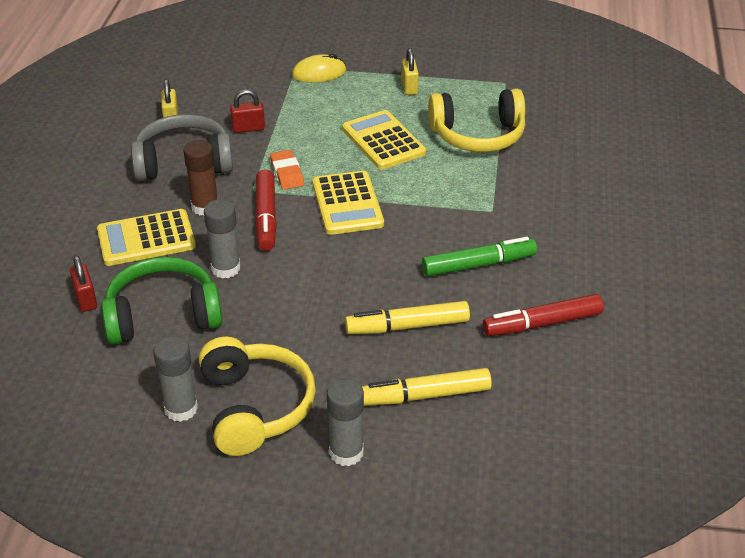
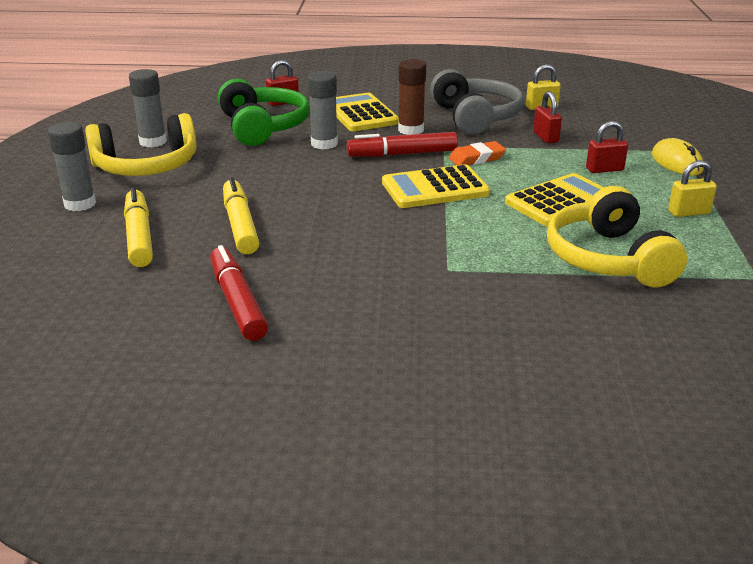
camera: 85 degrees right, 10 degrees down
(325, 109) = (604, 169): none -> red padlock
(478, 265) = (342, 262): green marker -> none

